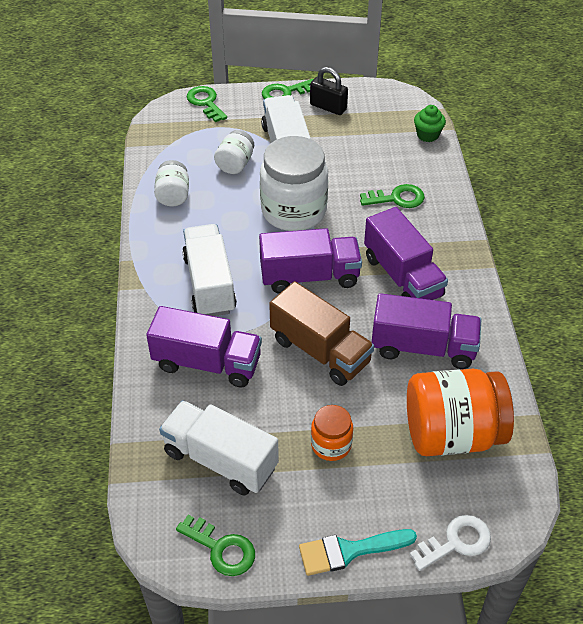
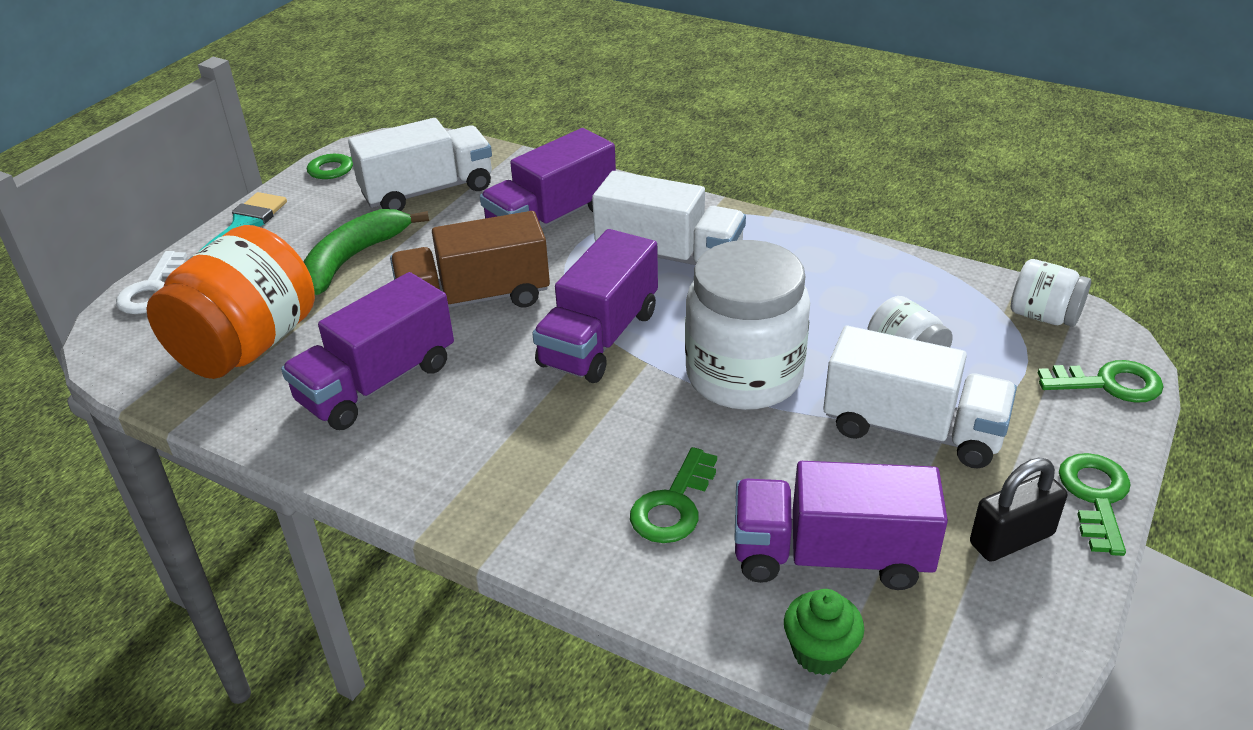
camera: 125 degrees right, 10 degrees down
(173, 195) = (871, 279): white jar -> white jar (1043, 316)
(331, 444) = (353, 259): orange jar -> green banana
(402, 276) = (507, 425): purple truck -> purple truck (830, 556)

